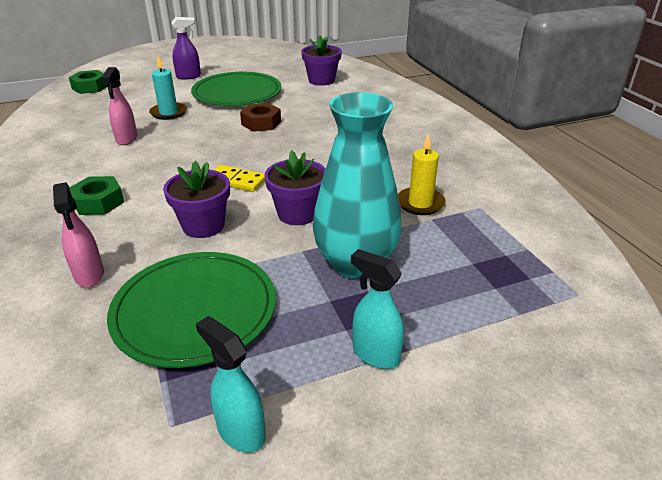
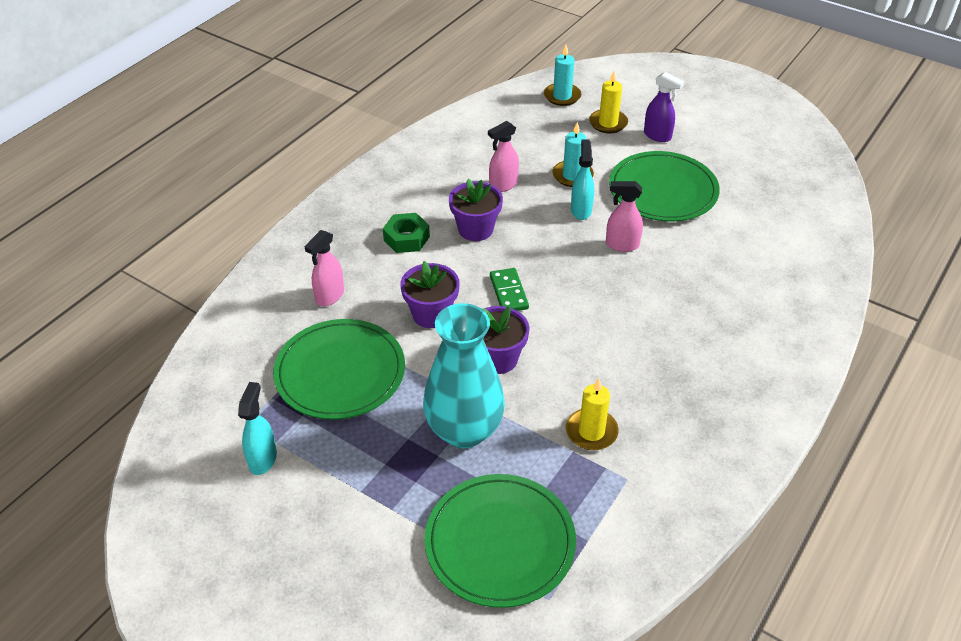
camera: 55 degrees right, 10 degrees up
(90, 87) = (562, 96): green nut -> turquoise candle
(146, 84) = (608, 123): none -> yellow candle
(236, 180) = (509, 292): yellow domino -> green domino
(261, 123) = (621, 245): brown nut -> pink spray bottle
(321, 80) = (769, 230): purple flower pot -> purple flower pot (475, 229)
(375, 354) = (373, 492): turquoise spray bottle -> turquoise spray bottle (581, 210)
(499, 296) = (500, 542): none -> green plate

